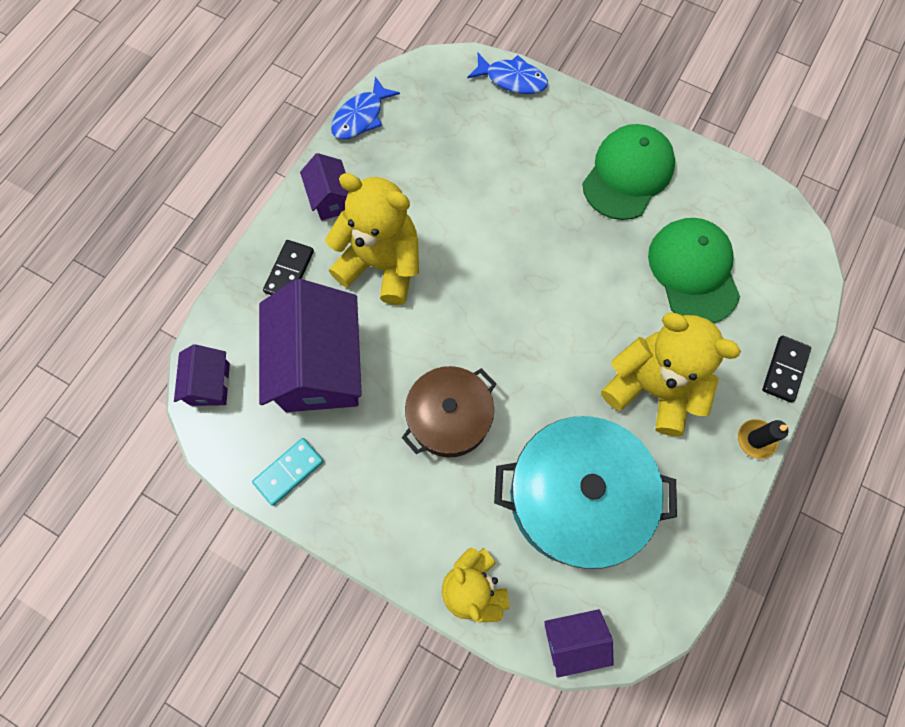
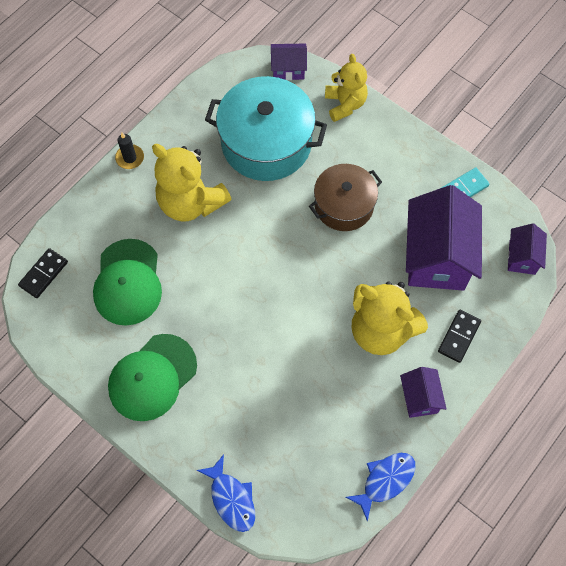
camera: 170 degrees left, 5 degrees down
(512, 79) = (231, 498): blue fish -> blue fish turned 150 degrees counterclockwise
(785, 370) = (89, 199): black domino -> black domino (43, 274)

